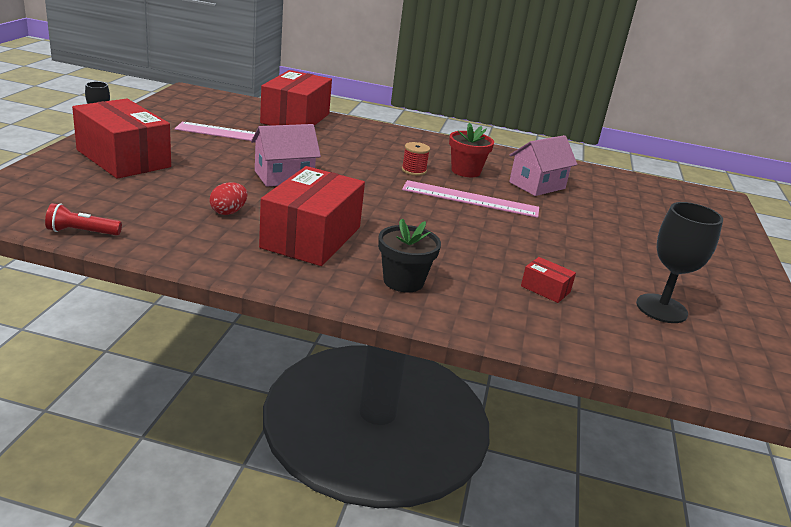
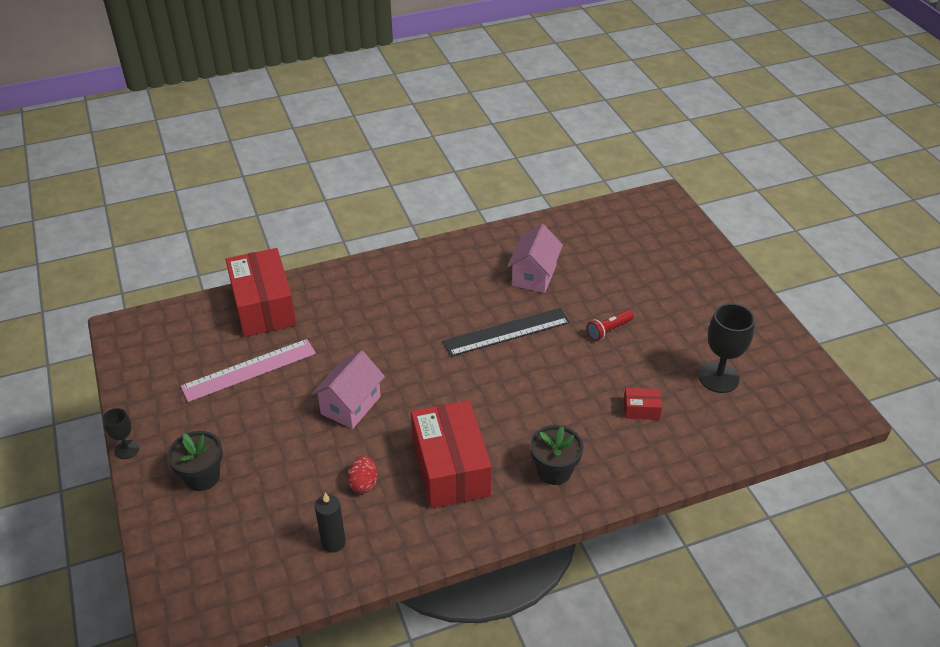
camera: 30 degrees left, 15 degrees up
(82, 232) = (294, 589): red flashlight -> red flashlight (608, 330)
(123, 158) = (202, 477): red box -> black flower pot
(153, 226) = (333, 542): none -> black candle
(414, 171) = (433, 321): red spool -> none
(465, 171) = (469, 293): red flower pot -> none
(470, 199) = (506, 332): pink ruler -> black ruler

